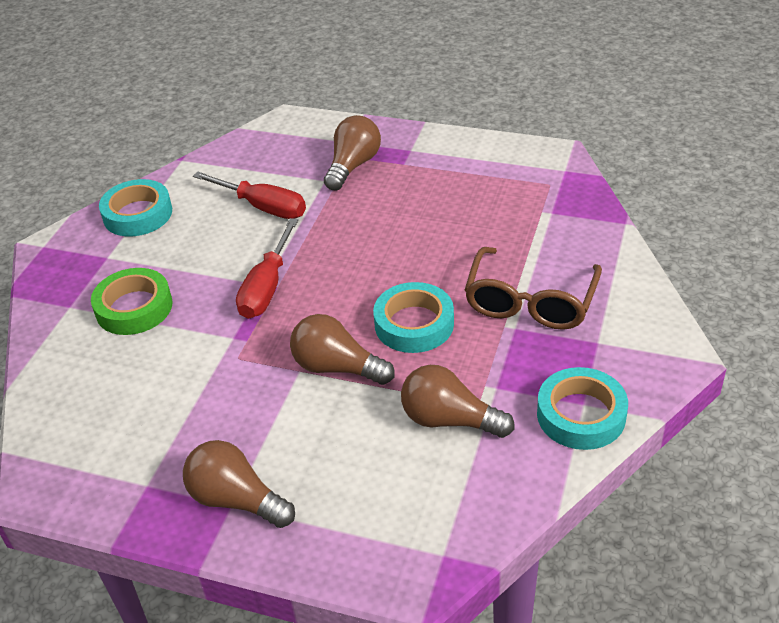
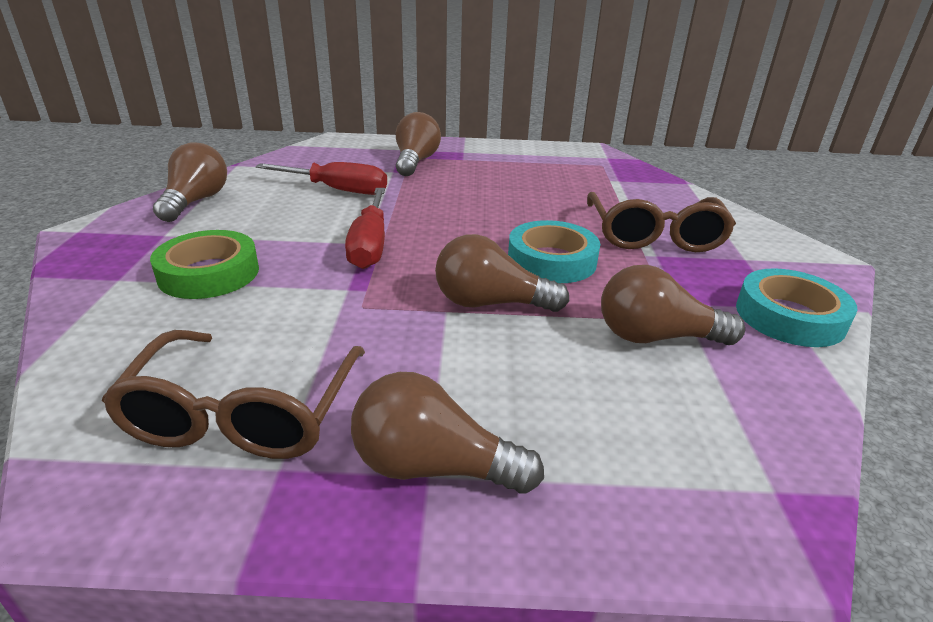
camera: 20 degrees left, 10 degrees down
(134, 443) = (243, 414): none -> brown glasses
(138, 214) = (196, 201): turquoise tape -> brown light bulb

